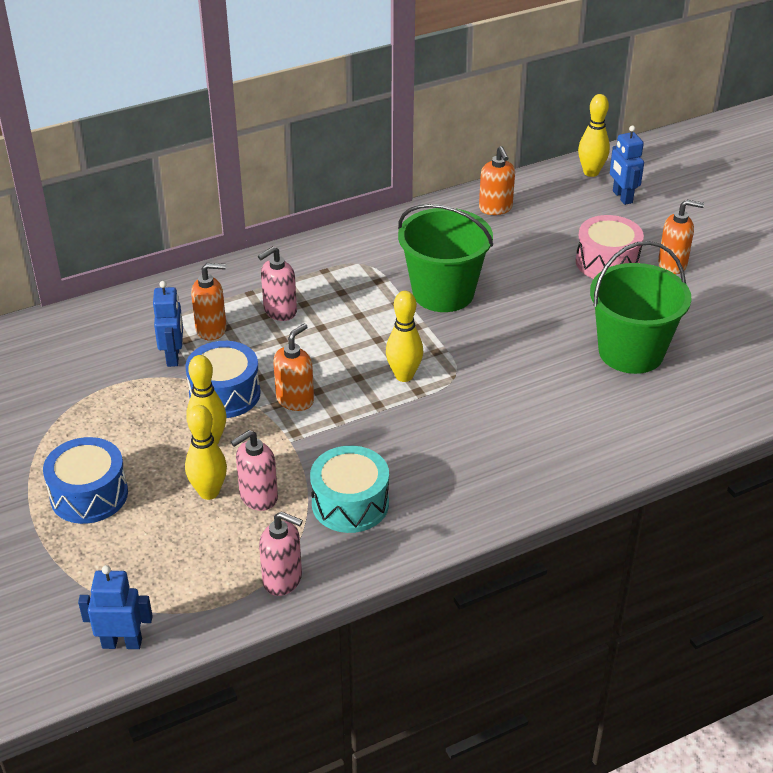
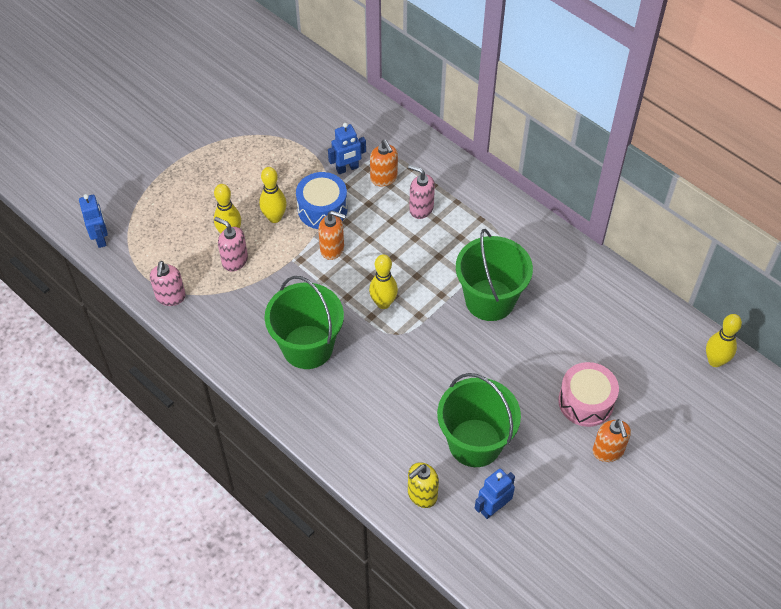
camera: 70 degrees right, 15 degrees up
(89, 495) = (207, 177): blue drum -> none
(350, 503) = (246, 311): turquoise drum -> none
(437, 457) = (307, 347): none -> green bucket
(495, 208) = (620, 304): orange soap dispenser -> none
(622, 197) = (689, 393): blue robot -> blue robot (493, 508)
(687, 410) = (422, 495): none -> yellow soap dispenser

